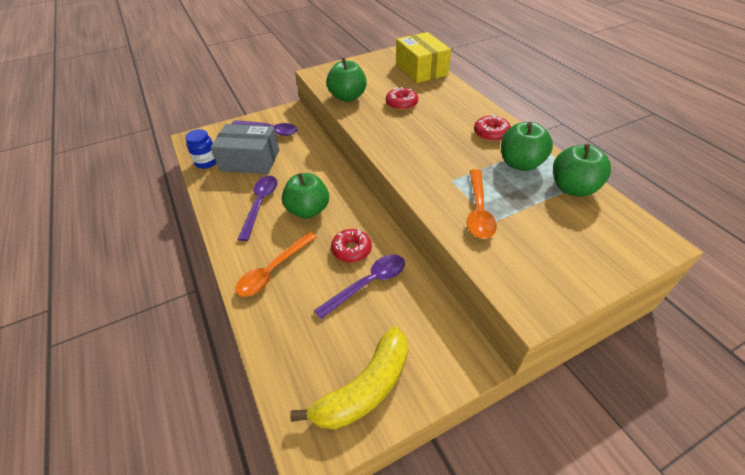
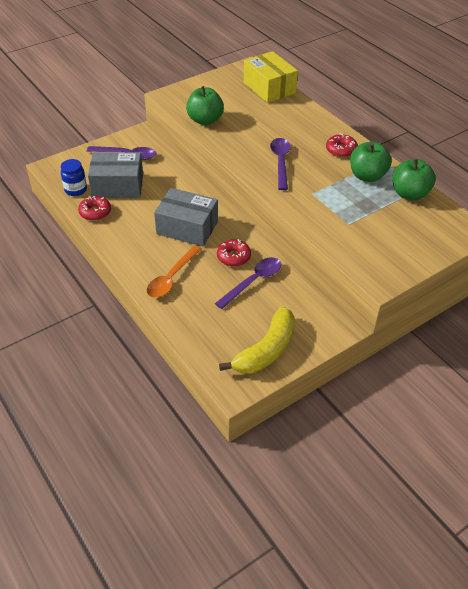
camera: 10 degrees left, 0 degrees up
(260, 204) = (142, 225): purple spoon -> purple spoon (280, 162)
(308, 210) = (187, 227): green apple -> grey box
(401, 104) = (257, 125): red donut -> red donut (95, 212)
(478, 211) = (336, 216): orange spoon -> none

